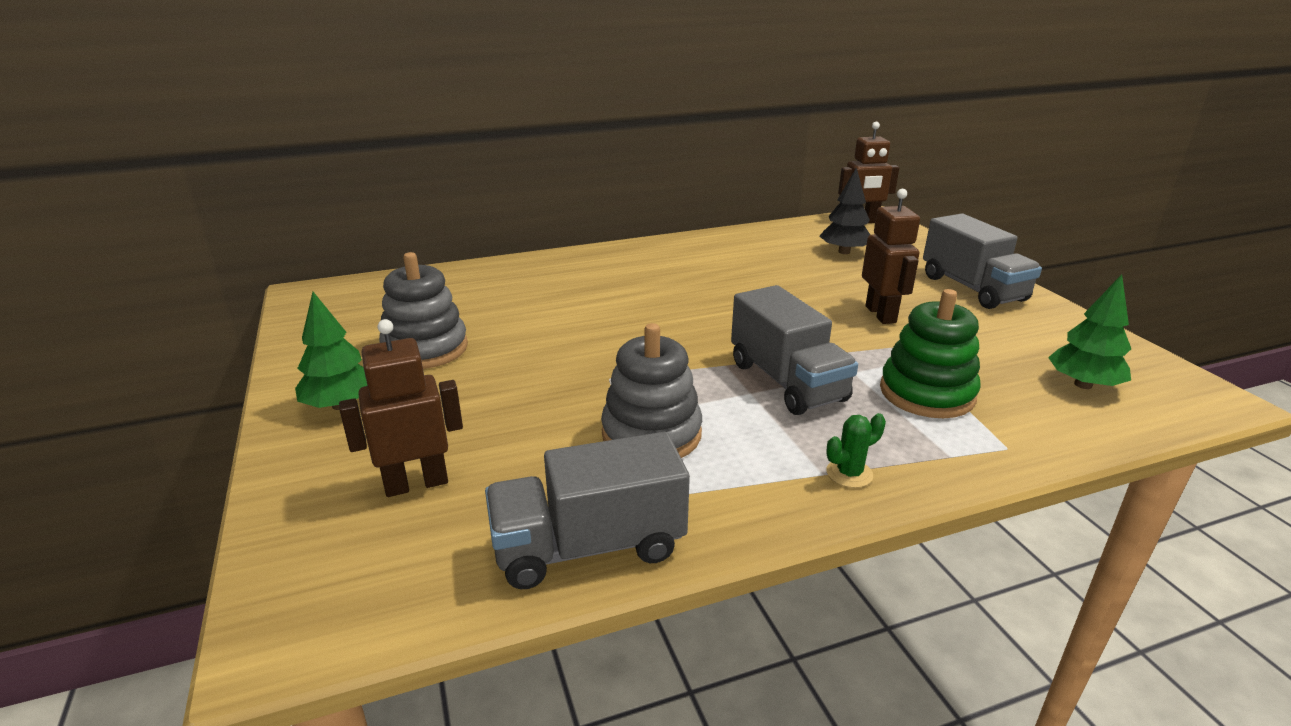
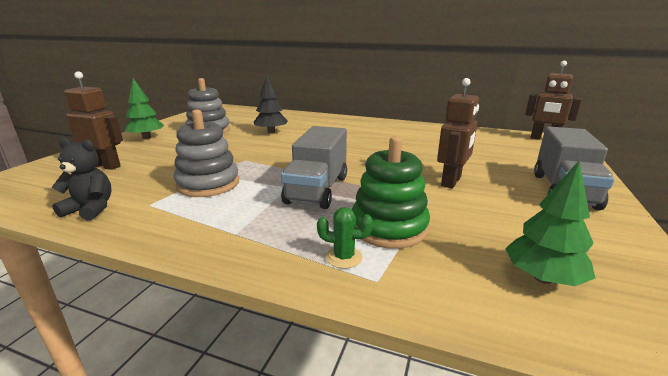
camera: 40 degrees right, 5 degrees down
(588, 546) = (90, 209): grey truck -> black teddy bear
(844, 252) = (495, 149): black tree -> black tree (271, 132)
(849, 473) = (247, 240): green cactus -> green cactus (343, 257)

